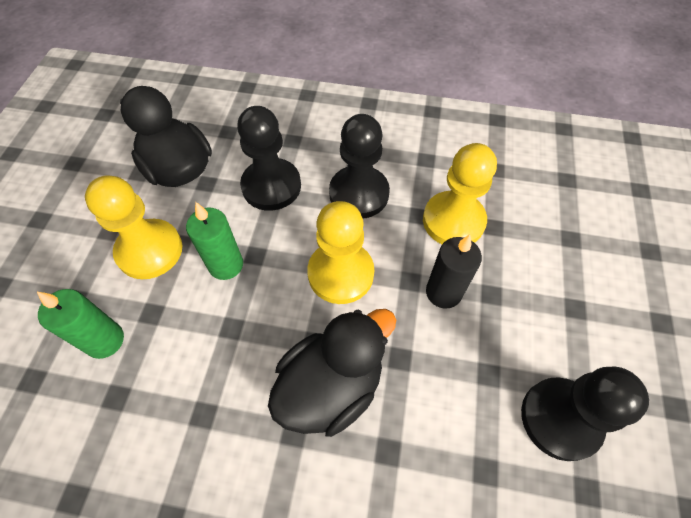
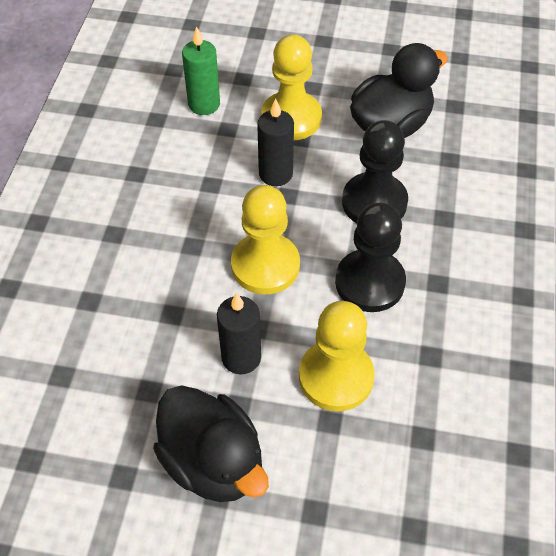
camera: 90 degrees right, 5 degrees down
(226, 265) = (275, 174): green candle -> black candle
(331, 386) = (150, 259): black duck -> black duck (213, 462)
(560, 419) = (97, 449): black pawn -> none

